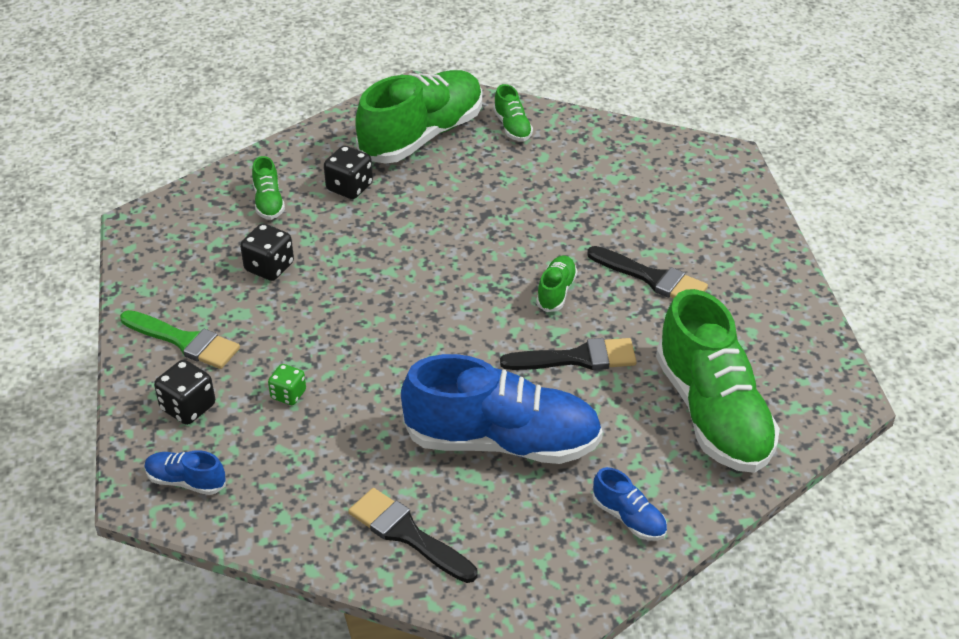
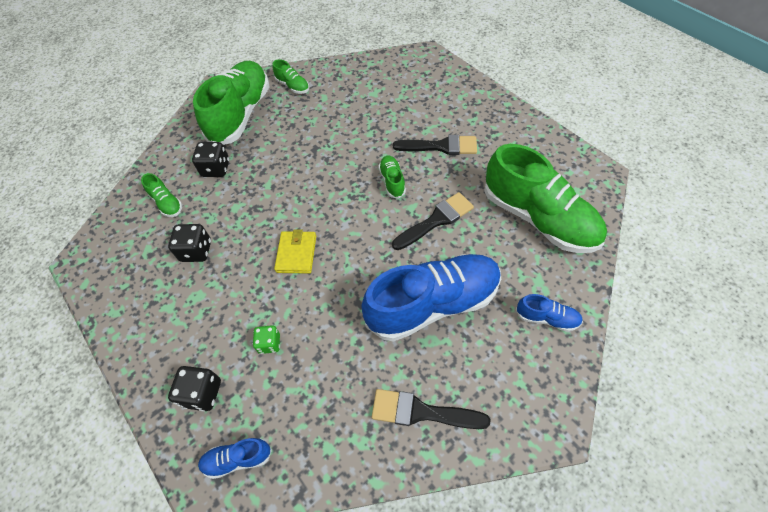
camera: 25 degrees left, 15 degrees up
(185, 341) = (168, 339): green brush -> none
(381, 320) = (296, 254): none -> yellow wallet

